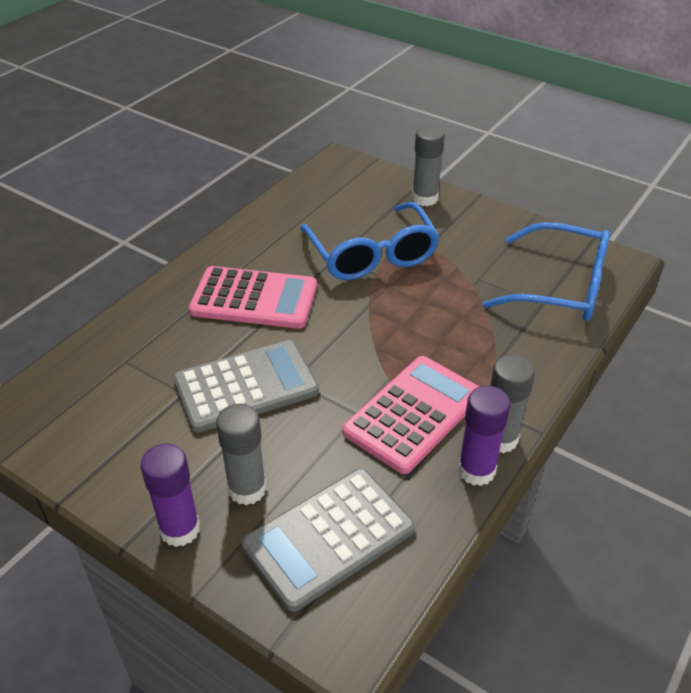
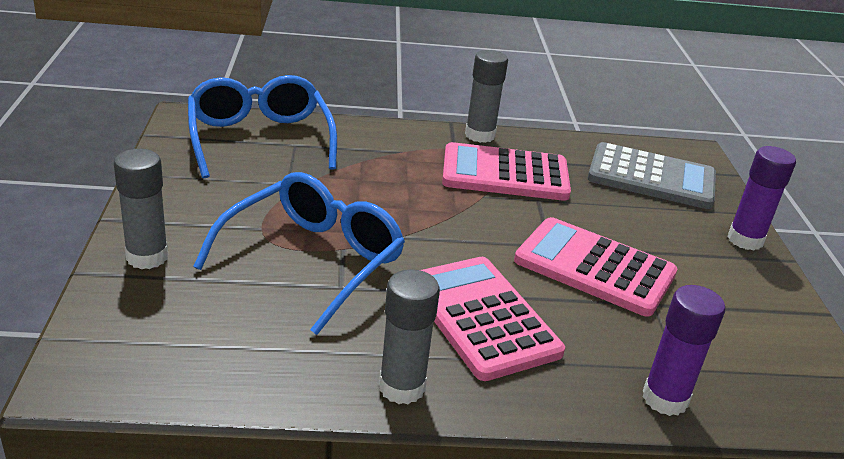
camera: 130 degrees left, 10 degrees down
(246, 386) = (594, 268): grey calculator -> pink calculator
(247, 489) = (674, 224): grey glue stick -> grey glue stick (402, 387)
(476, 470) = (520, 138): purple glue stick -> purple glue stick (665, 399)

